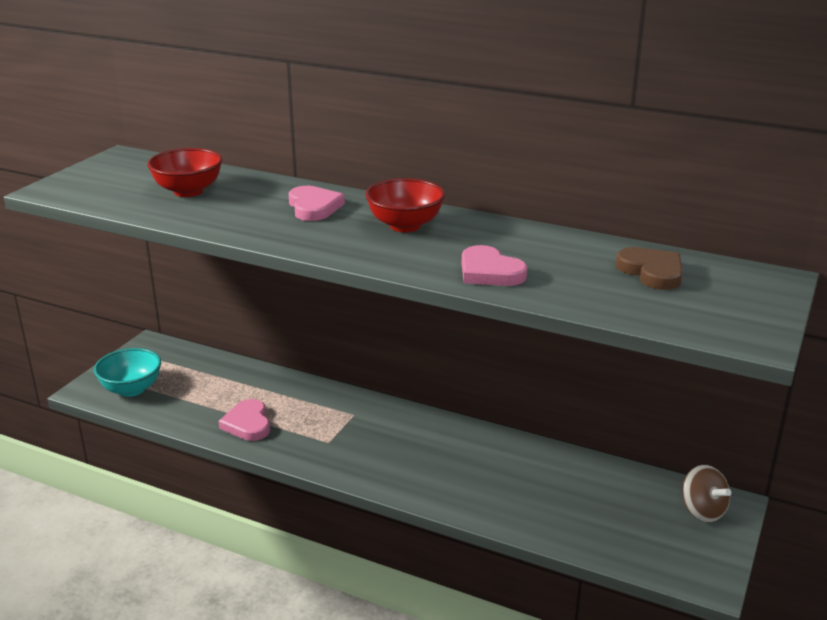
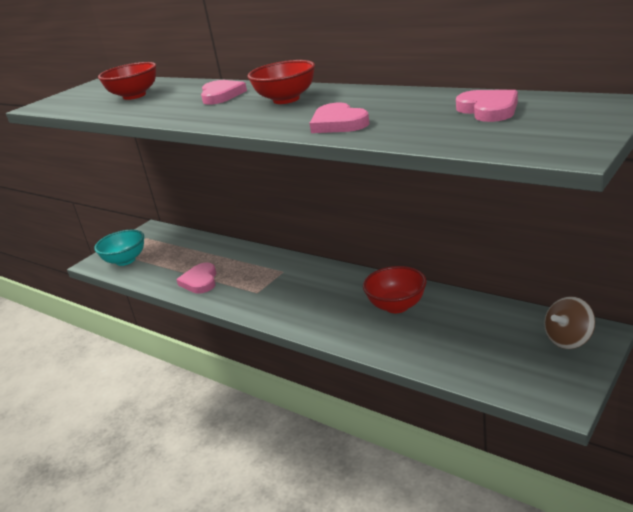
camera: 15 degrees right, 0 degrees up
(506, 465) = (397, 306): none -> red bowl
(652, 272) = (488, 109): brown heart -> pink heart
(702, 511) = (568, 339): brown spinning top -> brown spinning top turned 75 degrees clockwise

